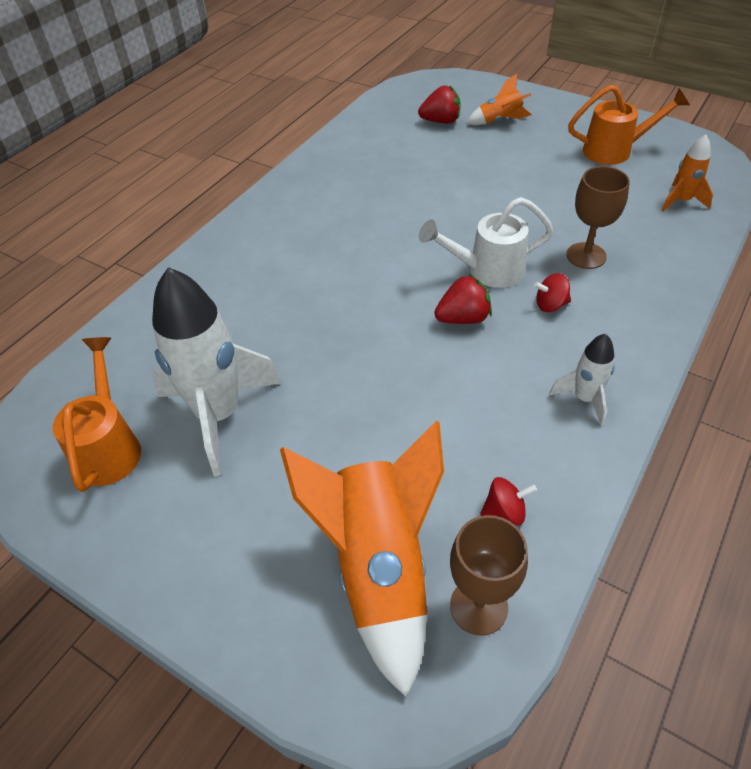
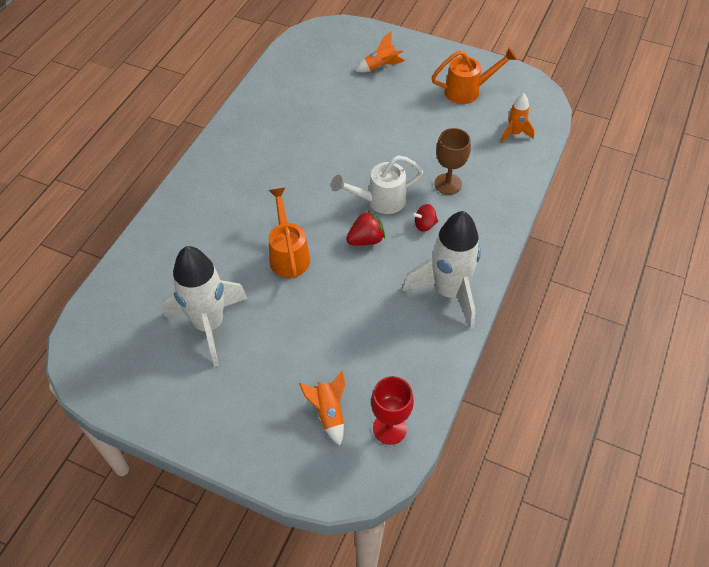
camera: 10 degrees left, 5 degrees up
(109, 446) = (139, 353): orange watering can -> orange watering can (288, 254)
(379, 568) = (328, 413): orange rocket -> orange rocket, size x0.49
(441, 121) = (335, 69): red strawberry -> none
(478, 606) = (389, 428): brown goblet -> red goblet
(505, 512) = (401, 371): red spinning top -> none
(584, 399) = (448, 292): white rocket -> white rocket, size x2.05

